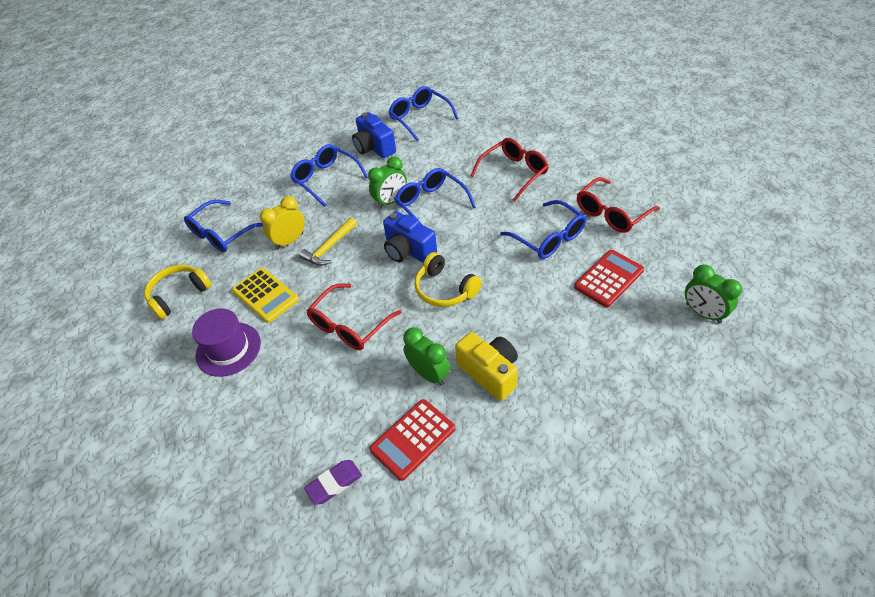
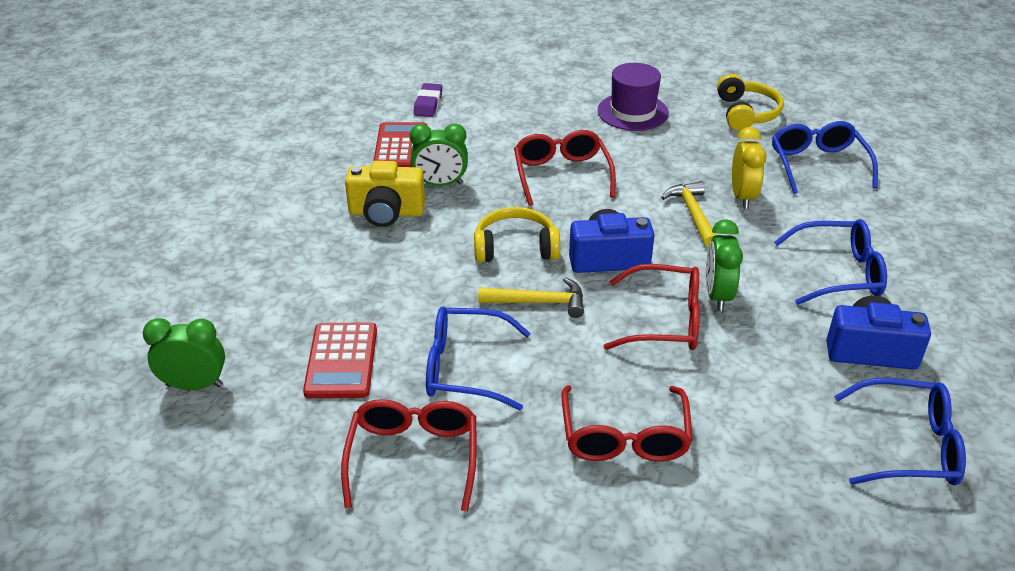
camera: 130 degrees right, 10 degrees down
(265, 295) = (674, 151): yellow calculator -> none
(431, 205) = (664, 321): blue glasses -> red glasses
(474, 249) = (538, 302): none -> yellow hammer

